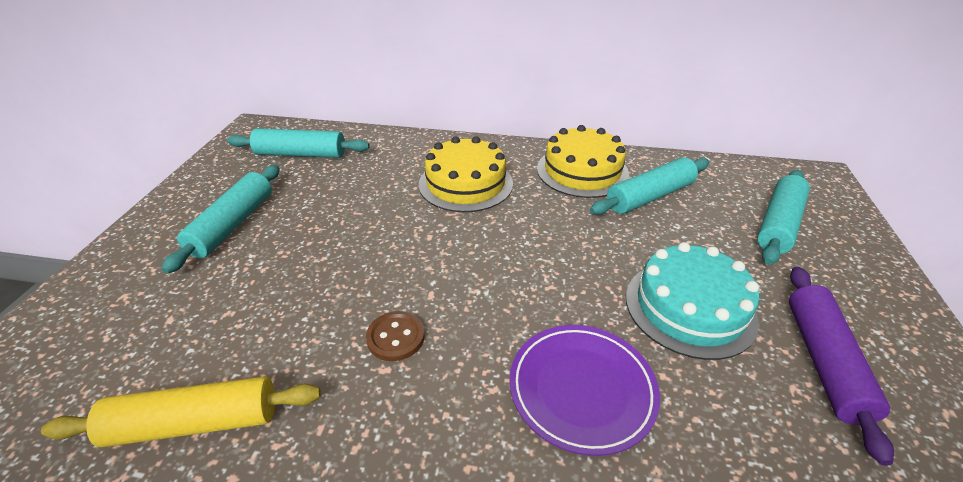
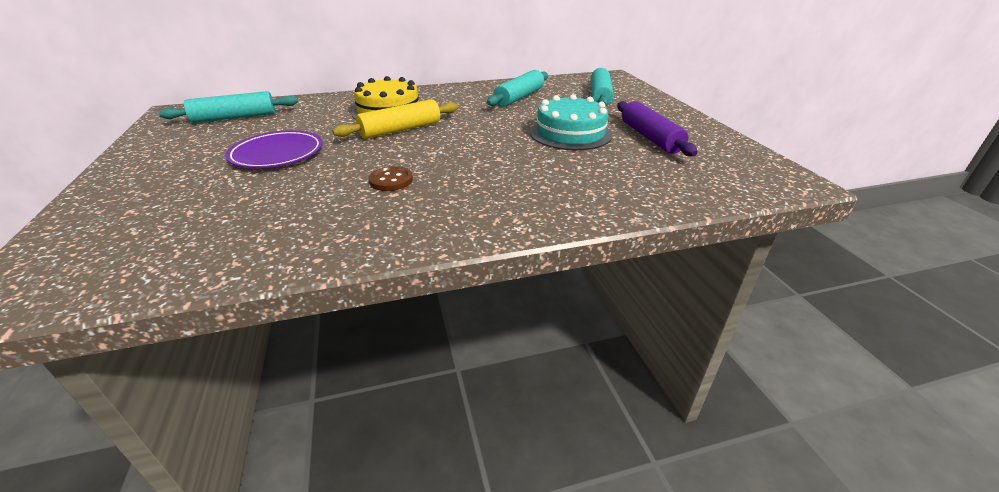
camera: 25 degrees left, 5 degrees down
(195, 423) = (263, 246): yellow rolling pin -> yellow rolling pin (400, 130)
(233, 224) = (204, 159): turquoise rolling pin -> none
(582, 171) = (468, 94): yellow cake -> none
(582, 389) = (529, 173): purple plate -> purple plate (277, 154)

